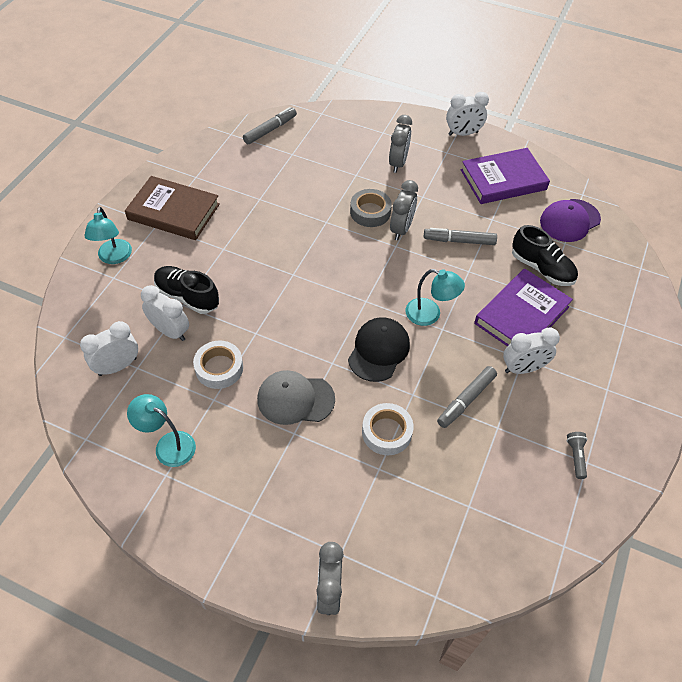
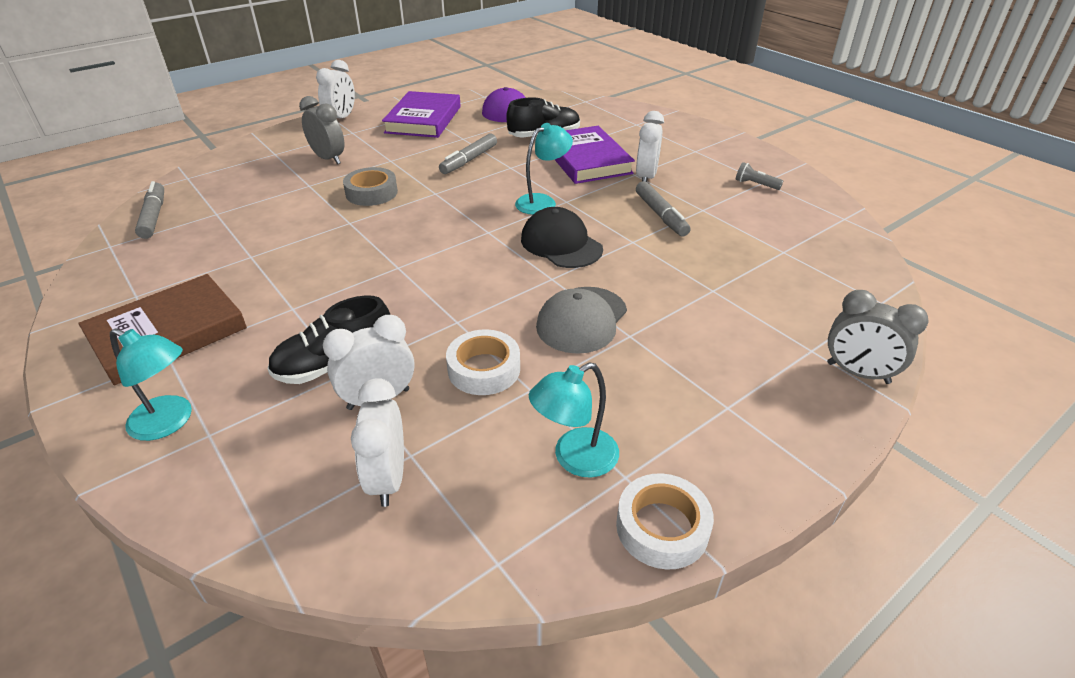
camera: 60 degrees left, 15 degrees down
(386, 432) = (669, 271): white tape -> white tape (662, 527)
(401, 229) = (417, 183): grey clock -> none

